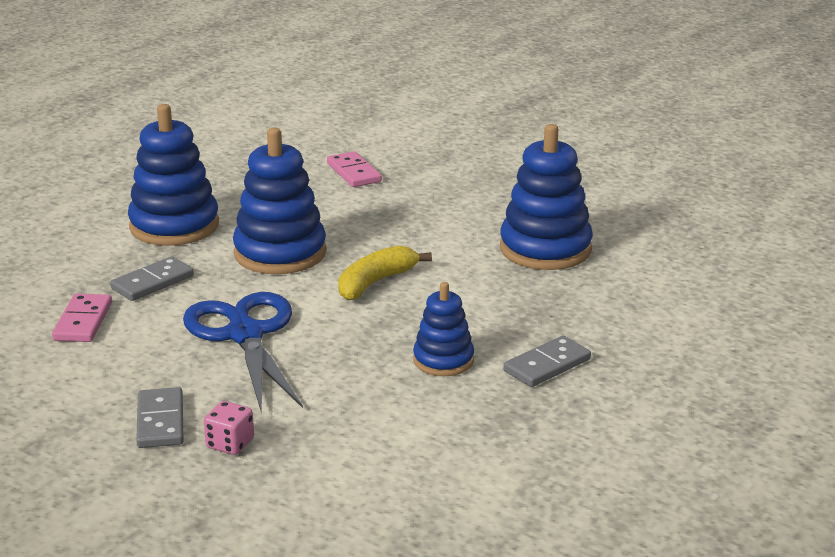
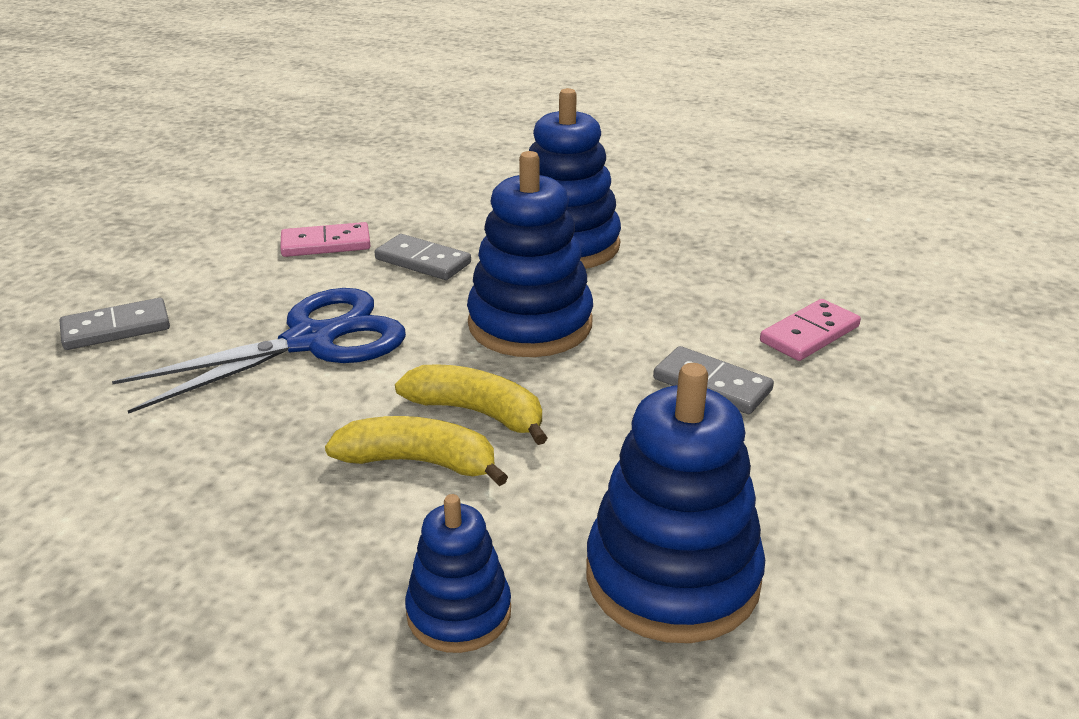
camera: 75 degrees right, 5 degrees up
(230, 444) = (60, 380): pink dice -> none
(416, 305) = (419, 462): none -> yellow banana
(443, 360) = (258, 515): blue stacking toy -> blue stacking toy (459, 612)
(547, 365) = (248, 638): grey domino -> grey domino (712, 384)

